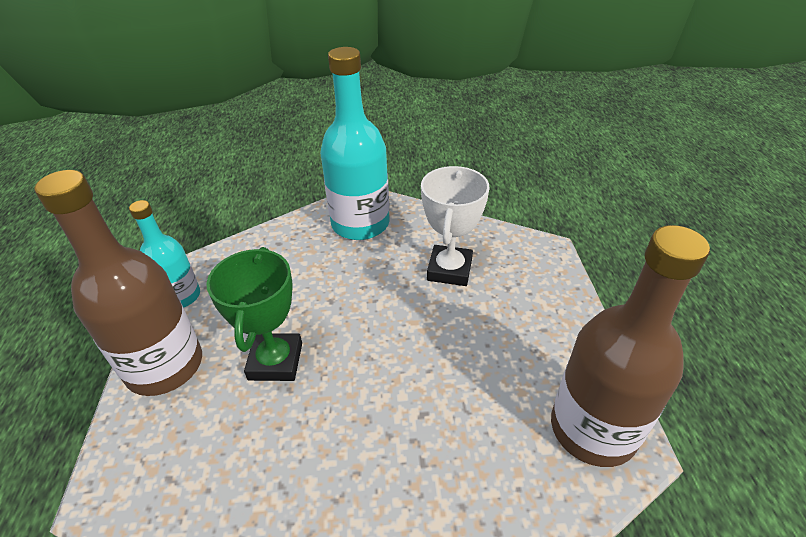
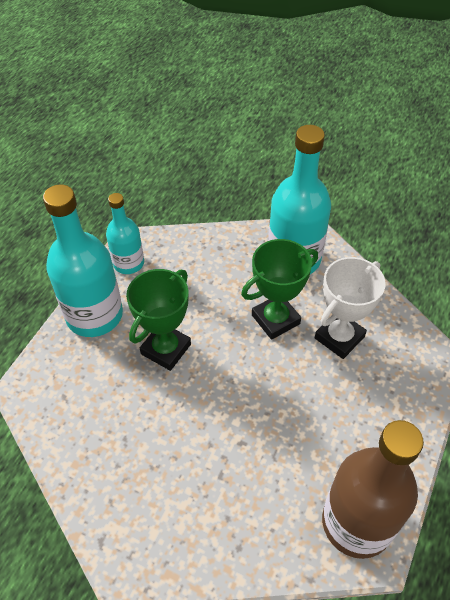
camera: 30 degrees right, 10 degrees up
(165, 366) = (94, 315): brown bottle -> turquoise bottle
(378, 281) = (275, 319): none -> green trophy

